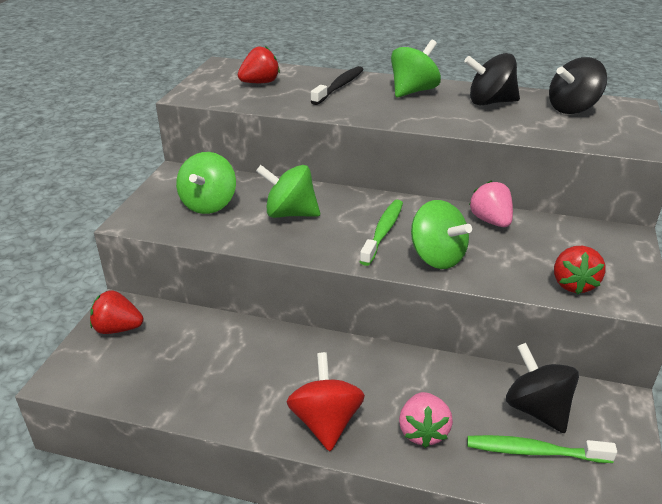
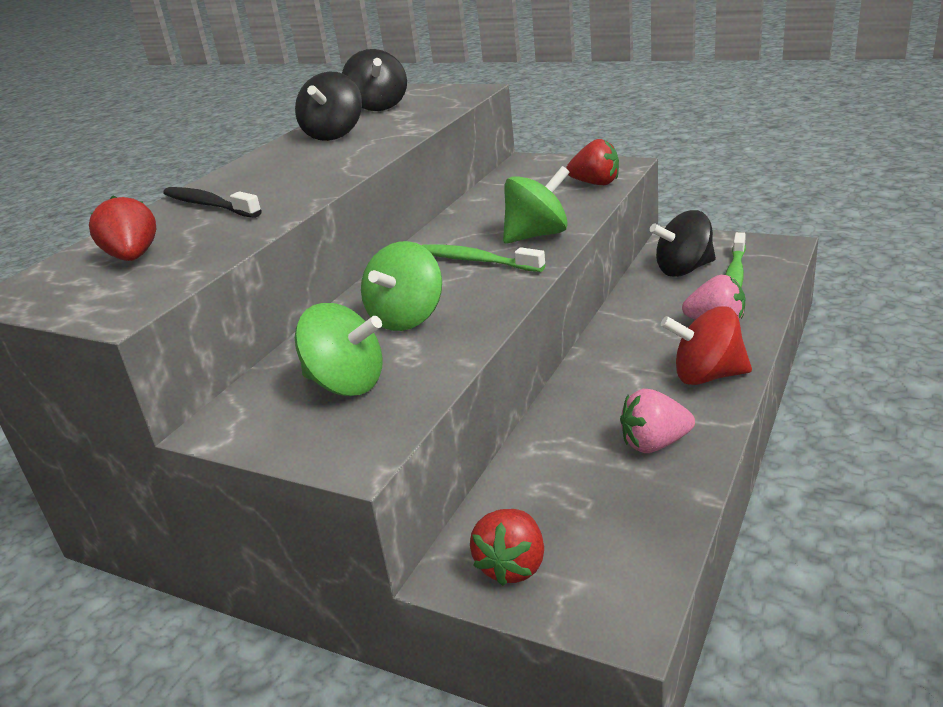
camera: 75 degrees left, 5 degrees down
(413, 91) = (268, 167): green spinning top -> none
(490, 221) = (478, 209): pink strawberry -> pink strawberry (654, 444)

